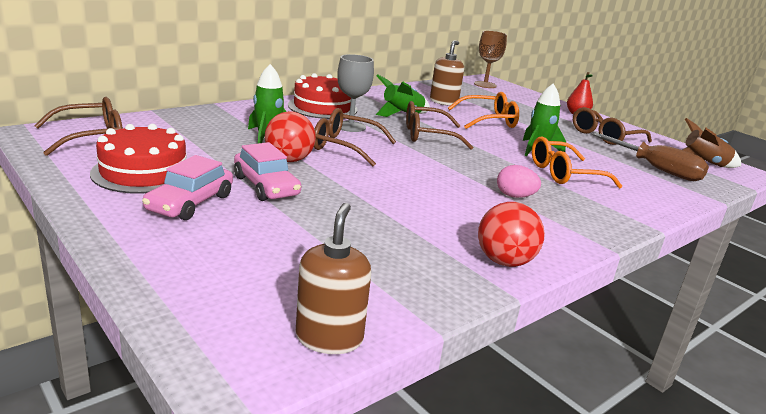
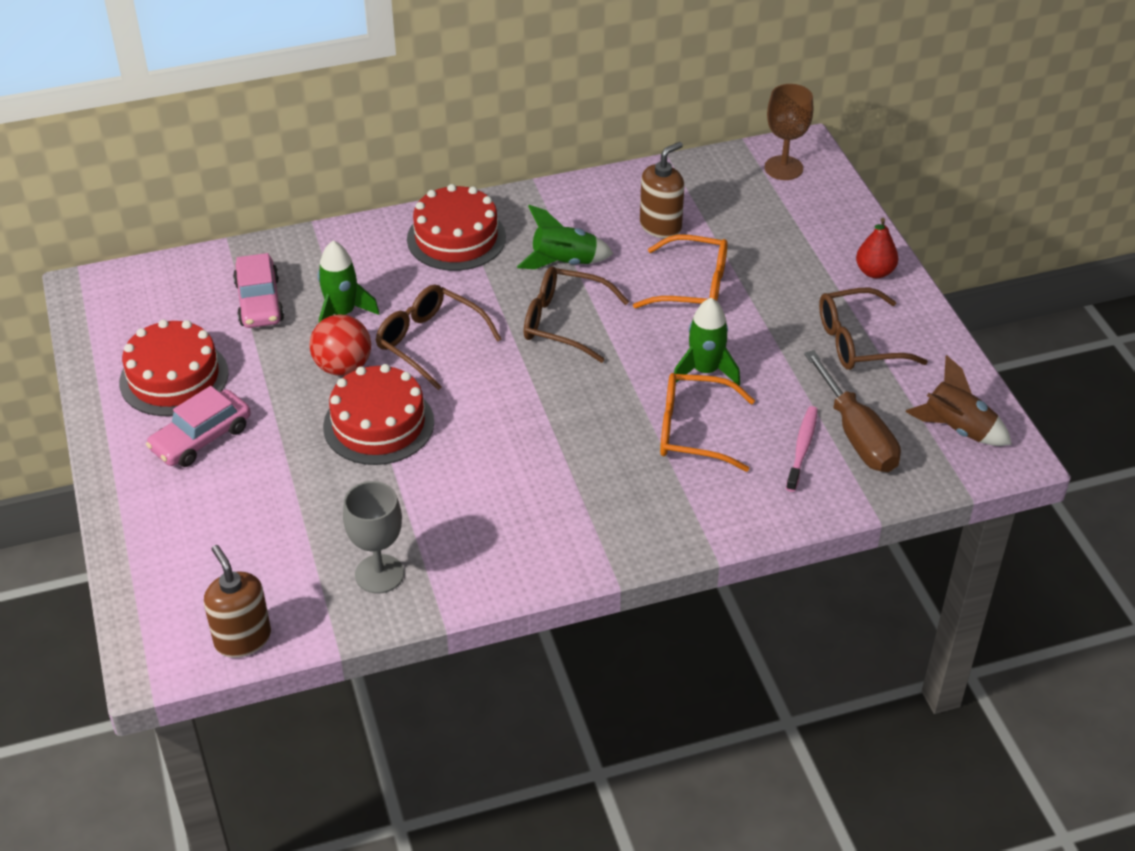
camera: 25 degrees right, 20 degrees up
(91, 137) = (140, 301): brown glasses -> none
(266, 186) = (291, 417): pink car -> pink car (259, 302)
(329, 338) = (242, 639): brown soap dispenser -> brown soap dispenser turned 60 degrees counterclockwise
(342, 185) = (378, 424): none -> red cake
(350, 126) = (466, 293): grey goblet -> grey goblet (379, 574)
(504, 261) = (473, 577): red ball -> none
(514, 196) = (579, 470): pink egg -> none
(636, 176) = (802, 448): none -> pink toothbrush

